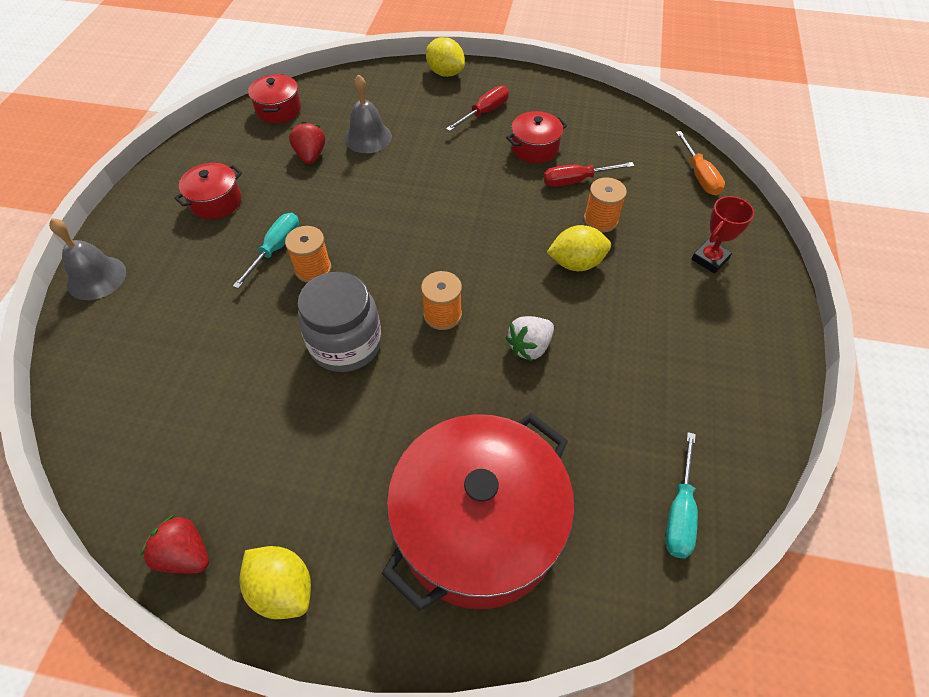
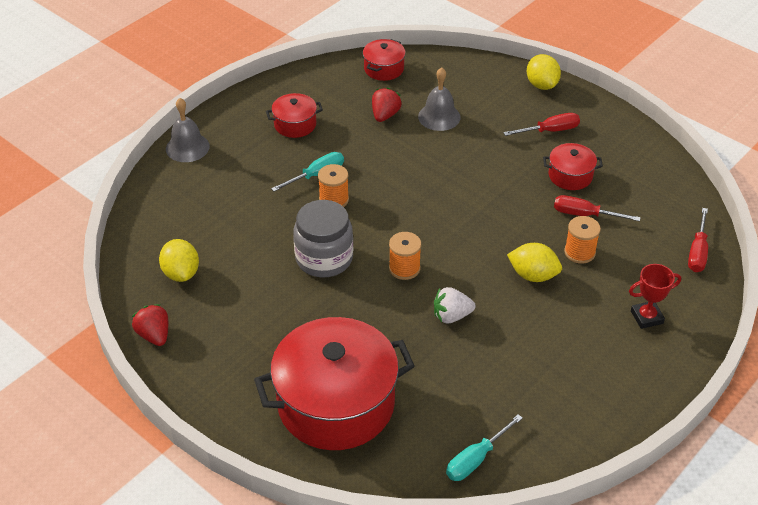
camera: 30 degrees right, 10 degrees down
(283, 589) = (198, 379): yellow lemon -> yellow lemon (181, 273)
(699, 176) = (697, 252): orange screwdriver -> red screwdriver

